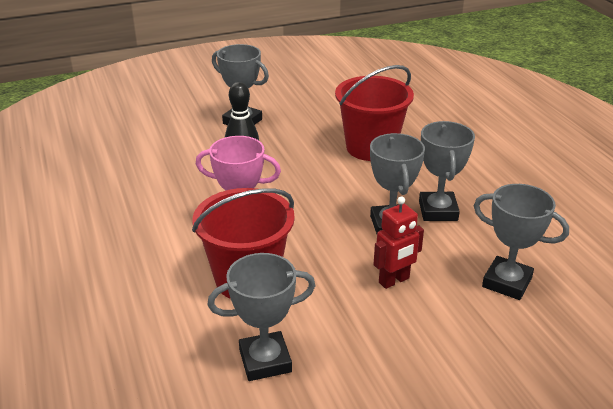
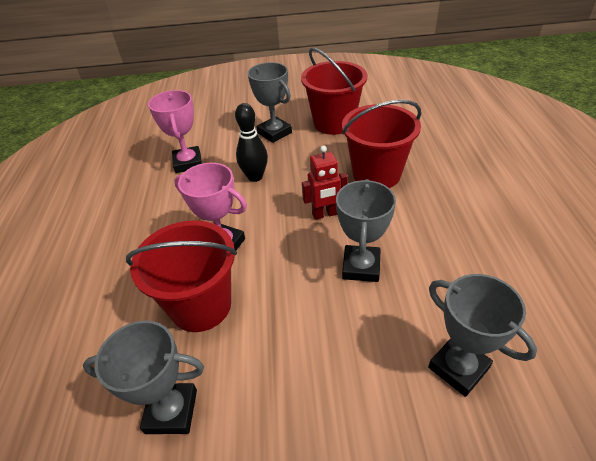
camera: 20 degrees right, 10 degrees up
(157, 160) = (188, 163): none -> pink trophy
(304, 106) = (334, 123): none -> red bucket
(394, 281) = (337, 338): red robot -> red robot (325, 214)
(438, 211) = (415, 258): grey trophy -> none

